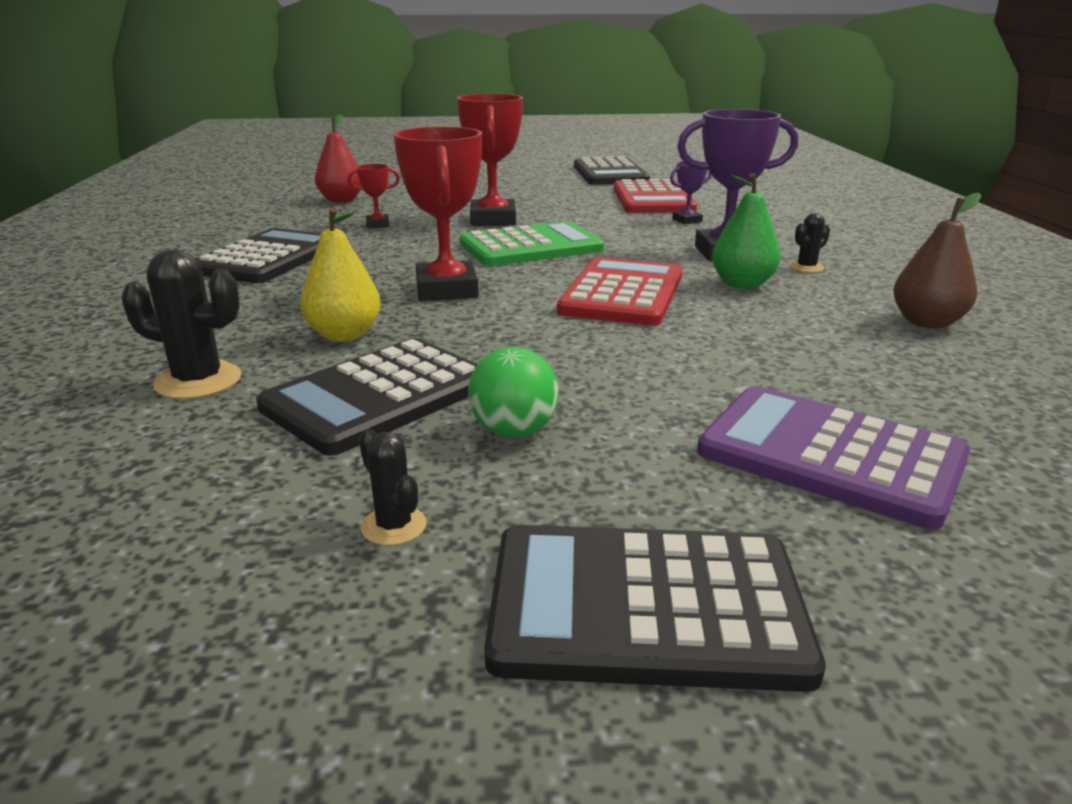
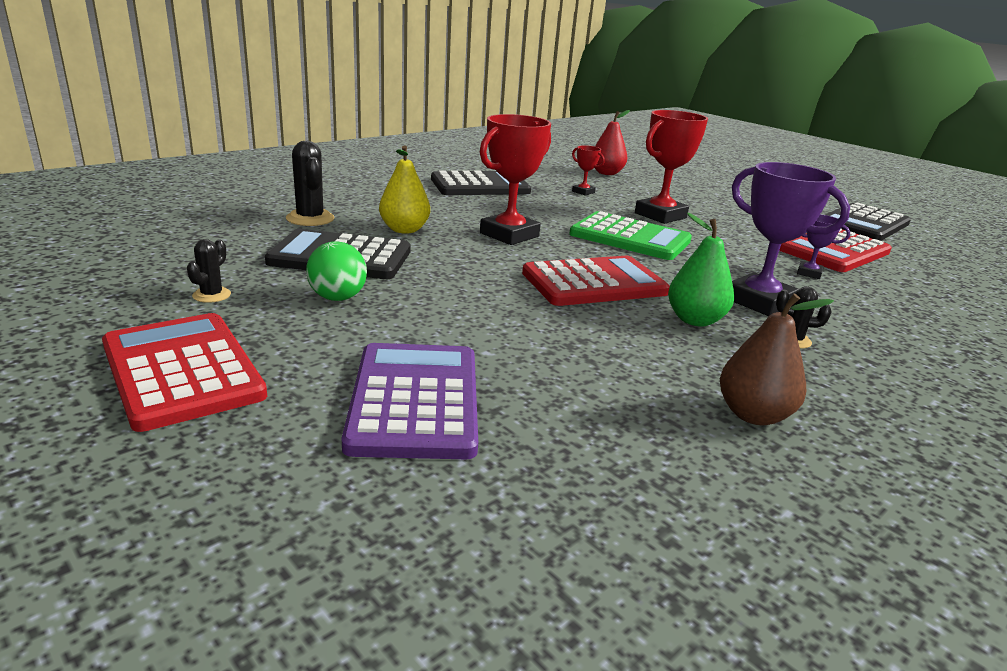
camera: 50 degrees right, 0 degrees up
(645, 607) = (182, 370): black calculator -> red calculator

